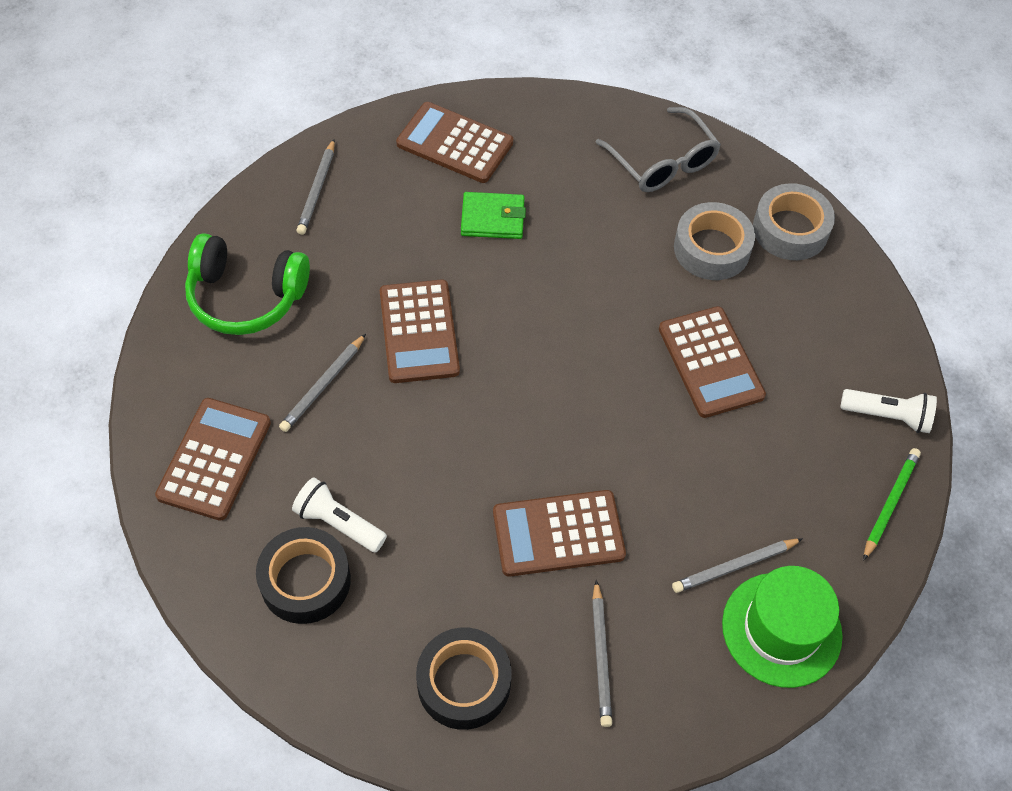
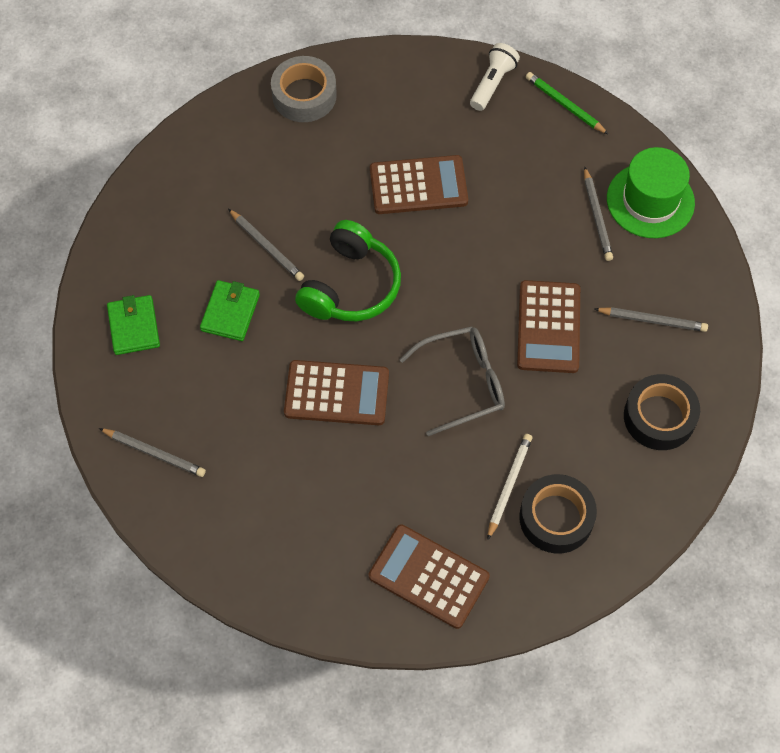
camera: 75 degrees left, 5 degrees up
(246, 296) = (262, 531): green headphones -> green headphones (350, 286)
(323, 385) = (374, 479): grey pencil -> grey pencil (266, 247)
(338, 523) = (509, 485): white flashlight -> white pencil
(455, 143) = (134, 327): brown calculator -> green wallet
(662, 162) = (206, 168): grey glasses -> grey glasses (463, 383)
(711, 249) = (308, 156): grey tape -> none

